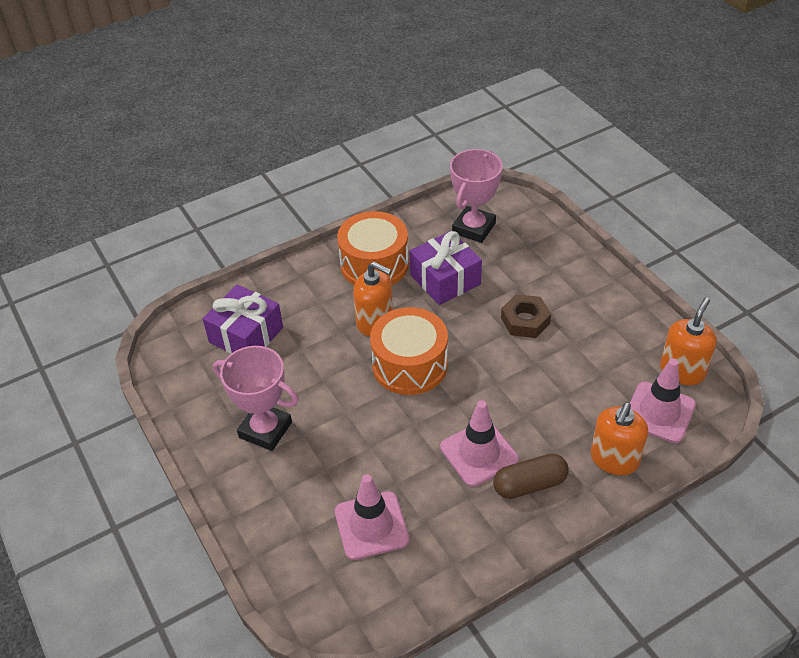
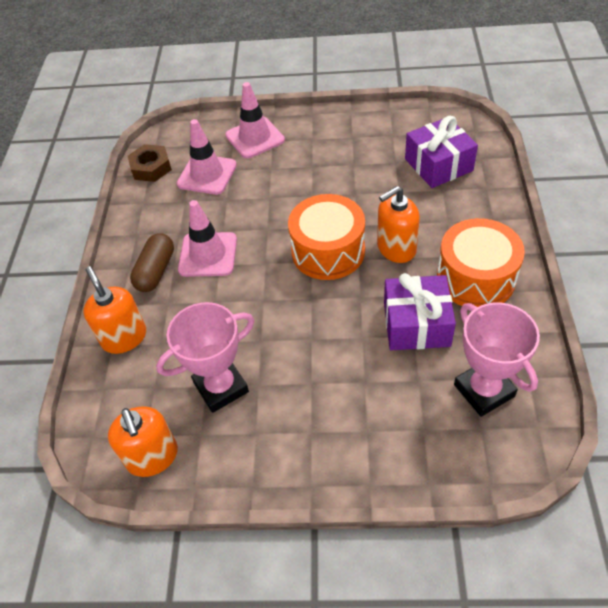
camera: 125 degrees right, 5 degrees up
(265, 430) = (331, 149): pink trophy -> pink trophy (221, 387)
(525, 320) = (315, 361): brown nut -> brown nut (151, 167)
(659, 412) = (131, 402): pink traffic cone -> pink traffic cone (255, 138)

